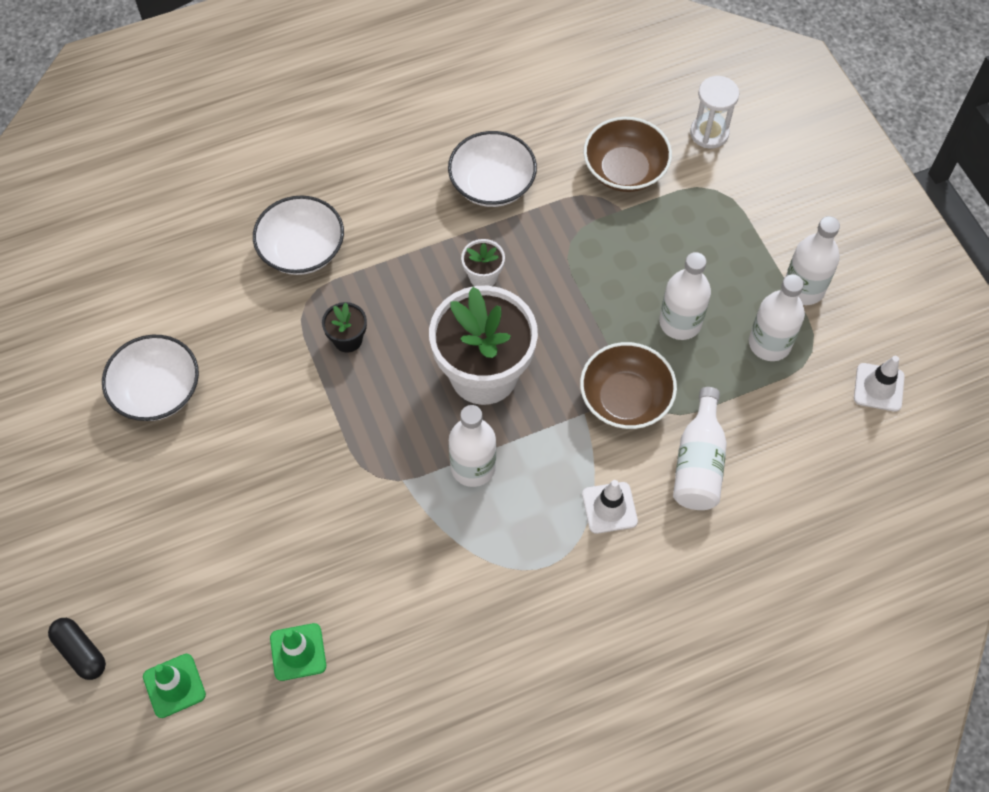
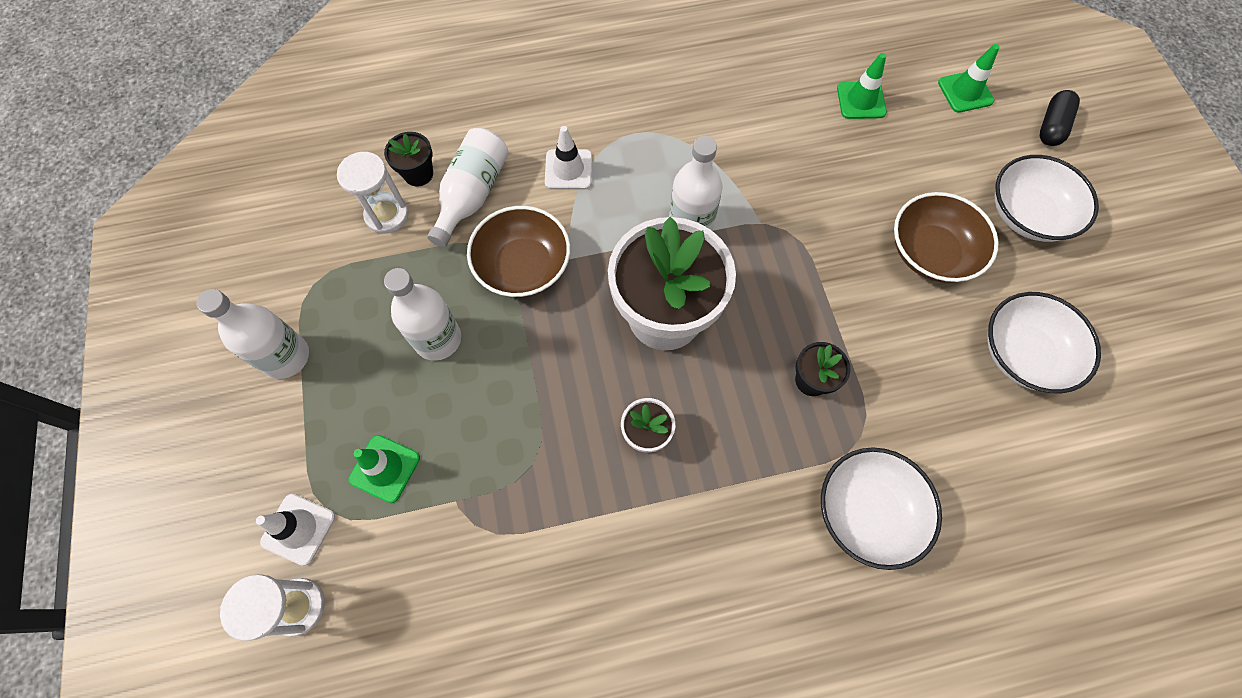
camera: 170 degrees left, 5 degrees up
(80, 652) = (1051, 126): black capsule -> black capsule turned 60 degrees clockwise
(492, 184) = (611, 572): white bowl -> white bowl (1027, 214)
(625, 170) = (431, 564): brown bowl -> brown bowl (930, 252)
(684, 222) = (385, 468): none -> green traffic cone
(762, 477) = (418, 174): none -> black flower pot
(769, 343) = (352, 300): white bottle -> none
(774, 428) = (387, 215): none -> white hourglass
(878, 387) = (266, 237): white traffic cone -> white traffic cone (298, 529)

